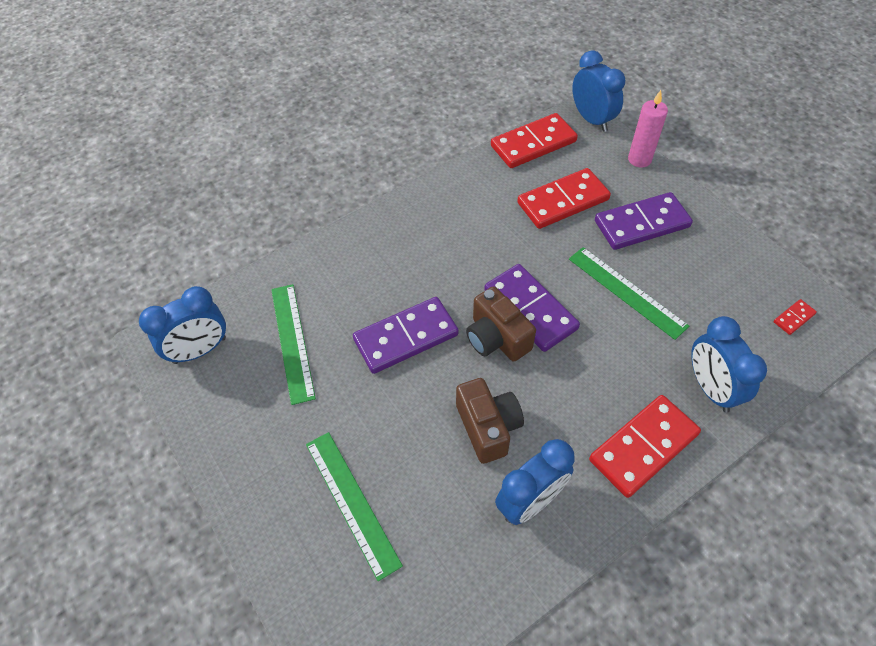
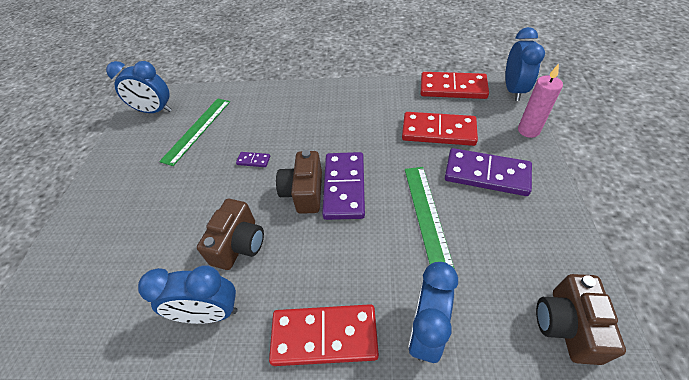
camera: 40 degrees right, 5 degrees down
(352, 502) = (124, 235): green ruler -> none
(406, 337) = (253, 160): purple domino -> purple domino, size x0.43
(794, 318) = (567, 325): red domino -> brown camera

